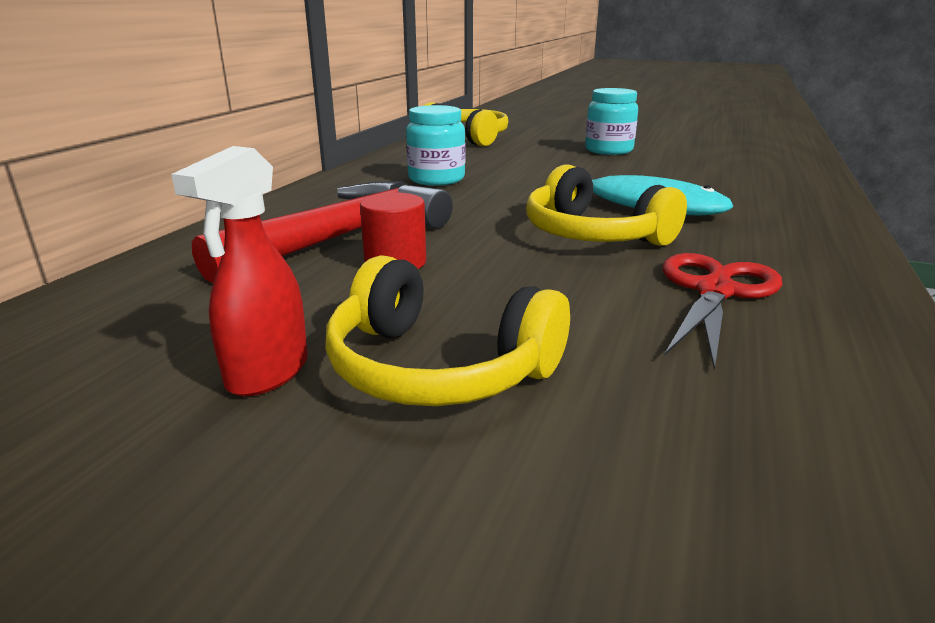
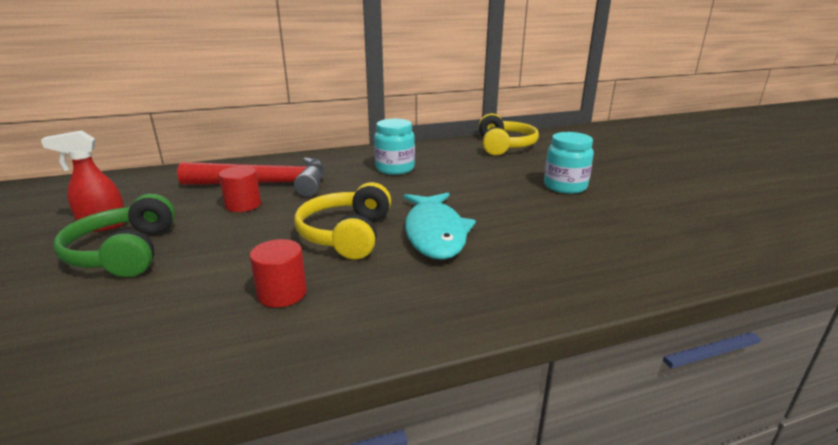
camera: 50 degrees right, 0 degrees up
(438, 368) = (124, 252): yellow headphones -> green headphones
(715, 291) = (282, 293): red scissors -> red cylinder

